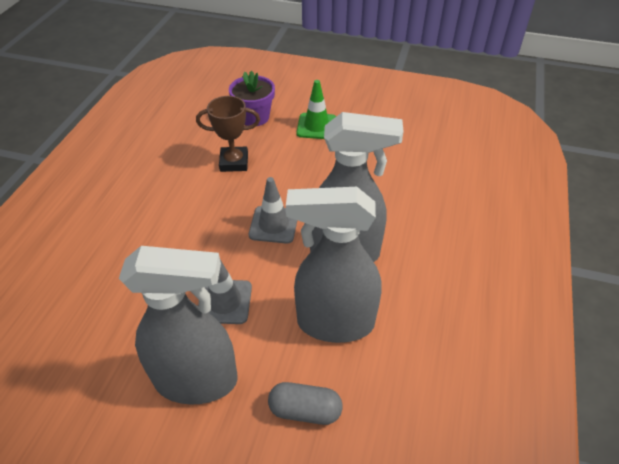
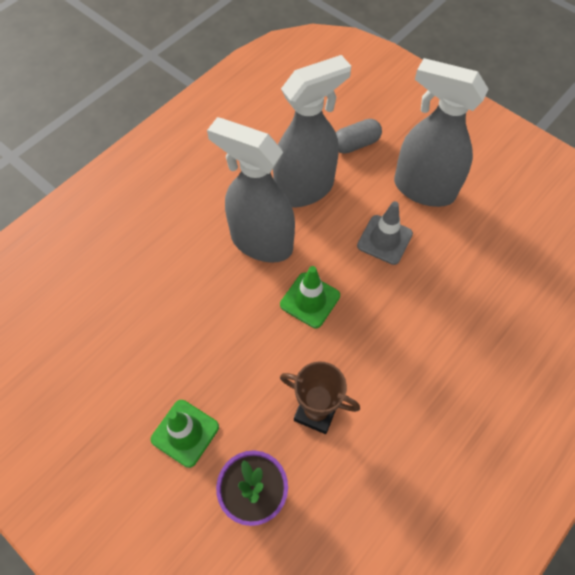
camera: 155 degrees left, 15 degrees up
(273, 225) = (310, 300): grey traffic cone -> green traffic cone
(305, 410) = (356, 144): grey capsule -> grey capsule turned 60 degrees counterclockwise
(334, 322) = (305, 189): grey spray bottle -> grey spray bottle turned 60 degrees counterclockwise

